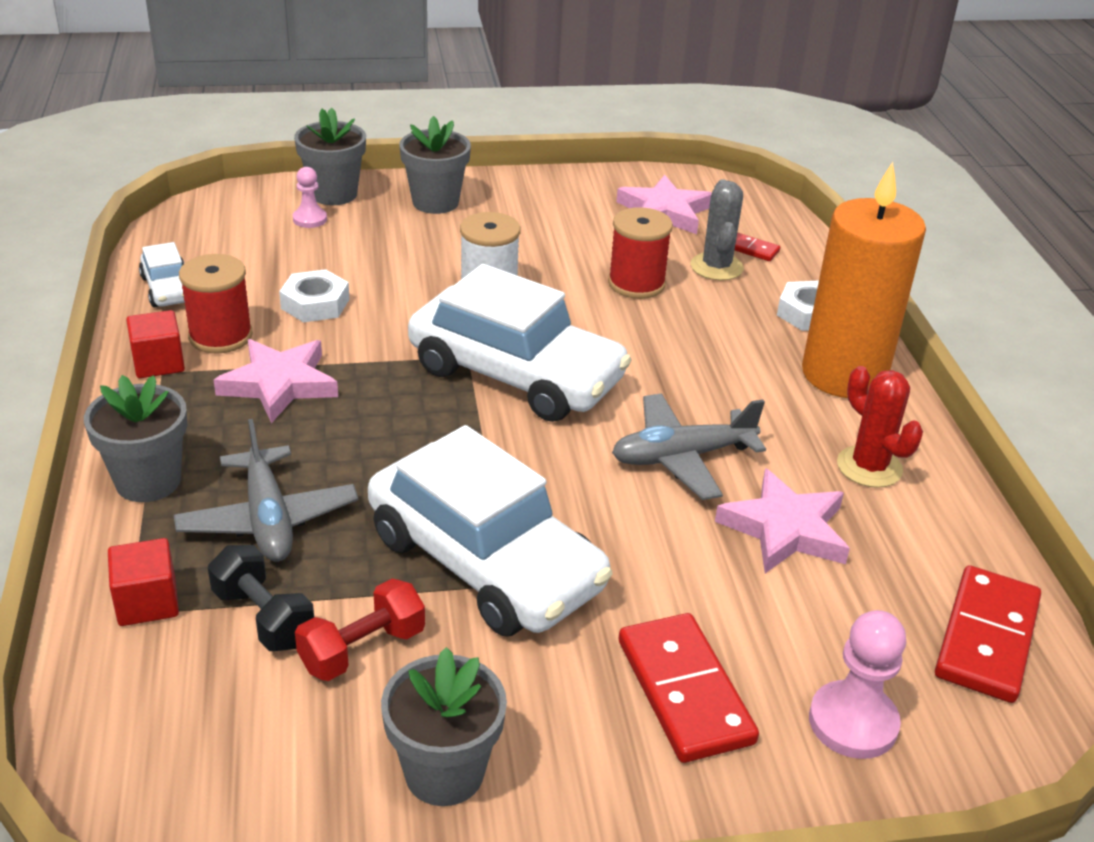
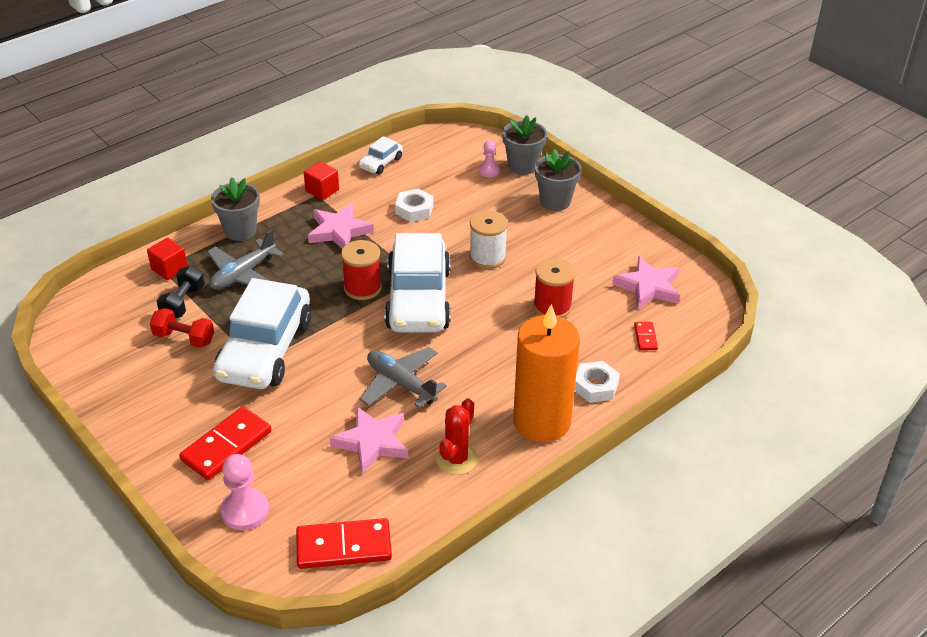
camera: 60 degrees right, 5 degrees up
(220, 336) = (359, 196): red spool -> red spool (362, 288)
(444, 772) = (132, 391): grey flower pot -> none
(716, 267) = (607, 331): grey cactus -> none

